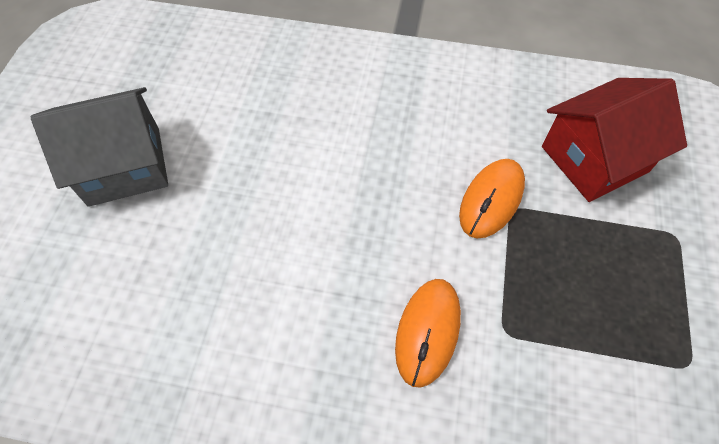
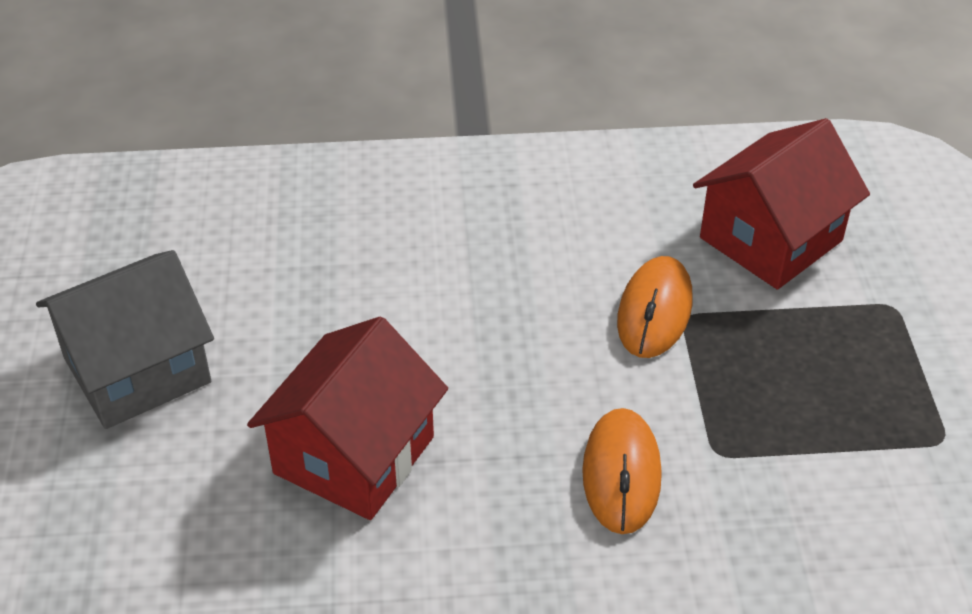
camera: 15 degrees left, 15 degrees down
(242, 267) = (354, 455): none -> red house

